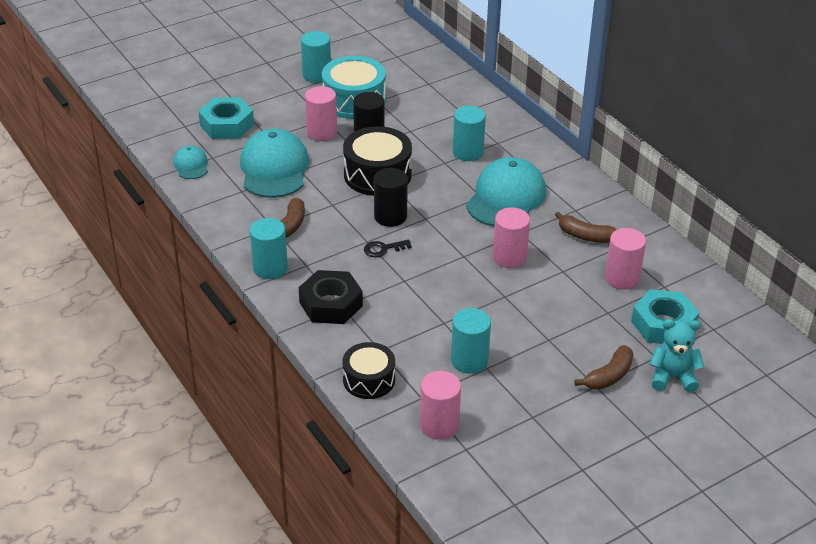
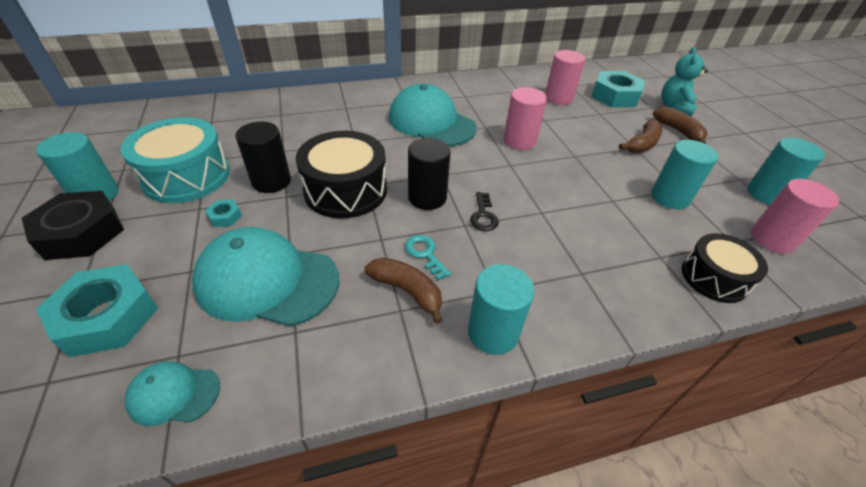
camera: 75 degrees left, 5 degrees up
(322, 132) = (225, 216): pink cylinder -> turquoise nut
(327, 227) = (425, 254): none -> turquoise key
(331, 304) = (577, 282): black nut -> black nut (81, 233)
(468, 152) = (348, 126): turquoise cylinder -> turquoise cylinder (766, 194)
(585, 236) = (501, 100): brown banana -> brown banana (642, 144)

